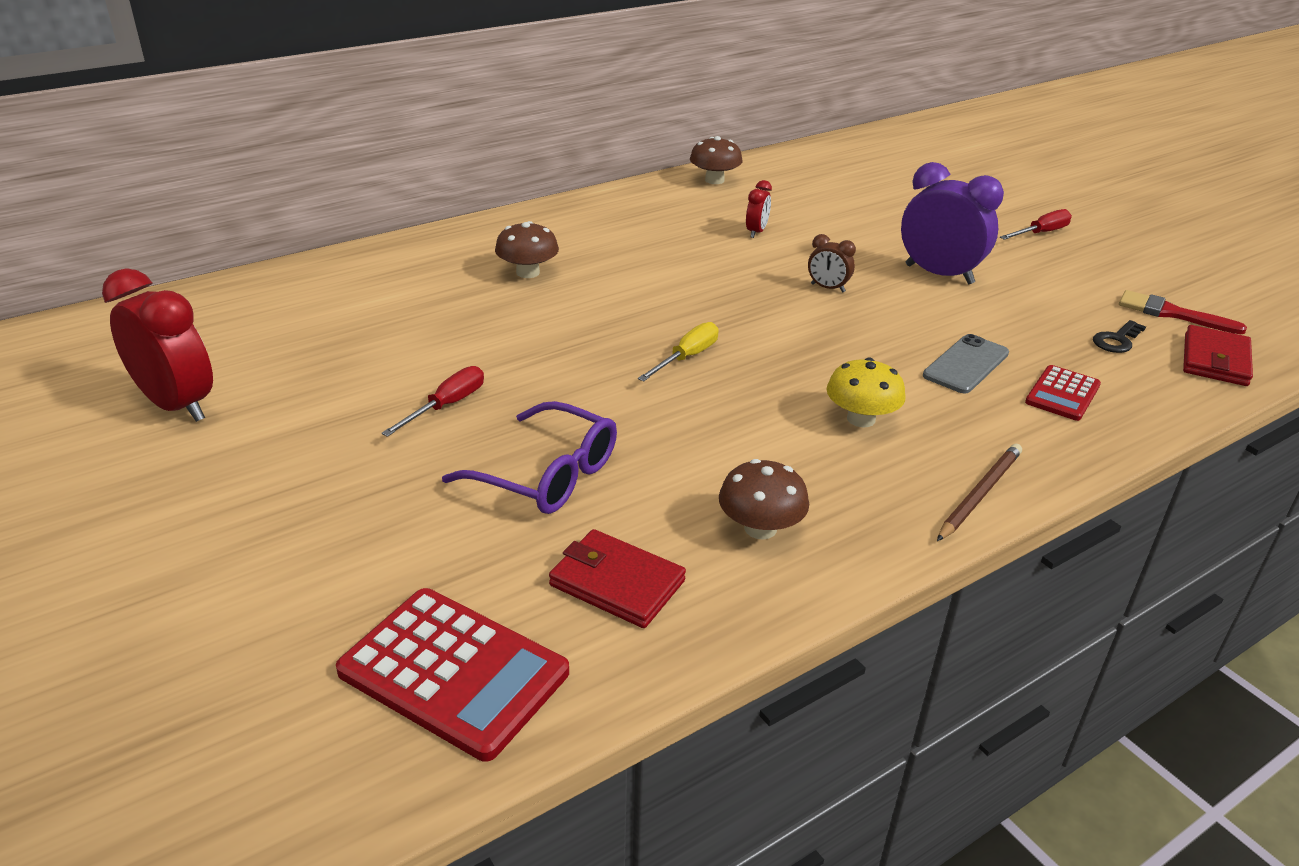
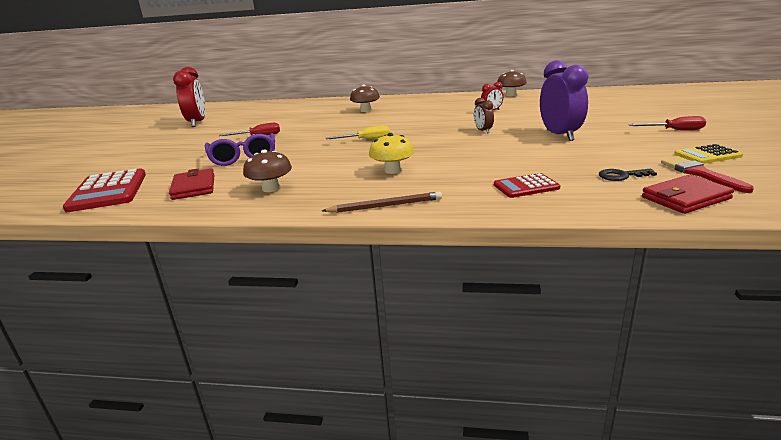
camera: 45 degrees right, 10 degrees down
(966, 364) = (493, 166): grey phone -> none
(1134, 277) = (707, 155): none -> yellow calculator

